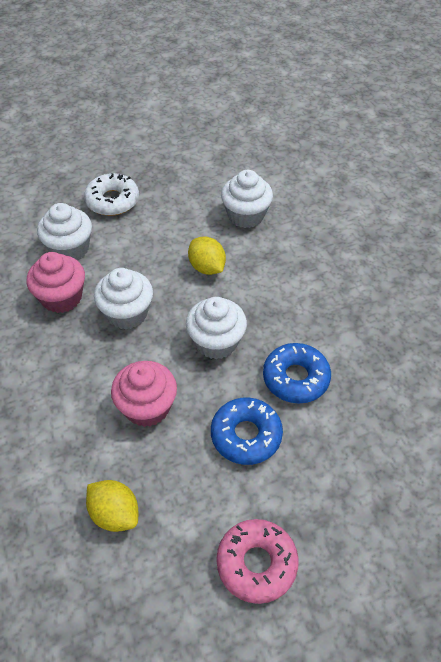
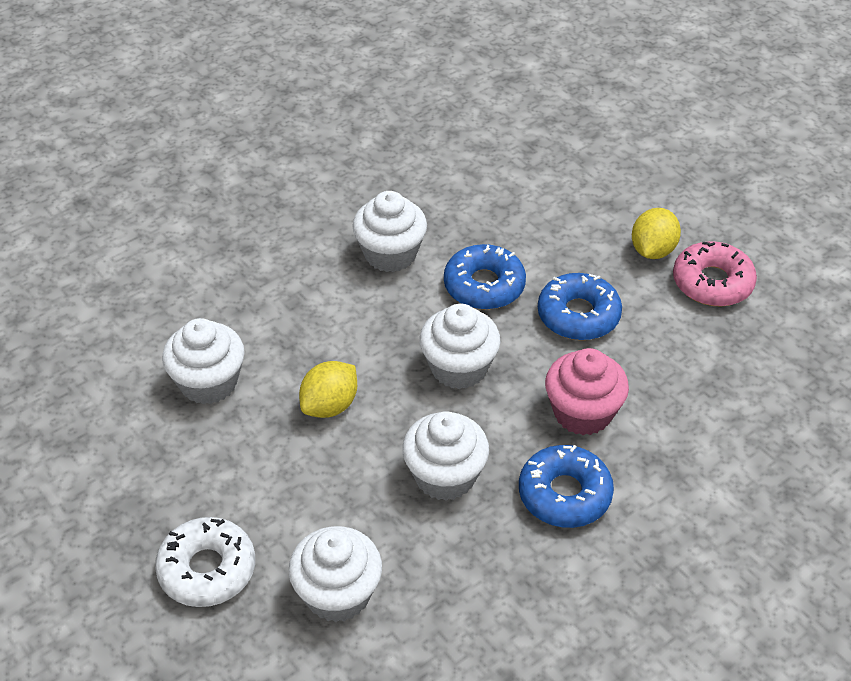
camera: 105 degrees left, 5 degrees down
(62, 297) = (443, 567): pink cupcake -> none
(83, 375) = (564, 494): none -> blue donut
(115, 514) = (725, 405): yellow lemon -> yellow lemon (652, 250)
(344, 326) = (390, 254): none -> white cupcake

